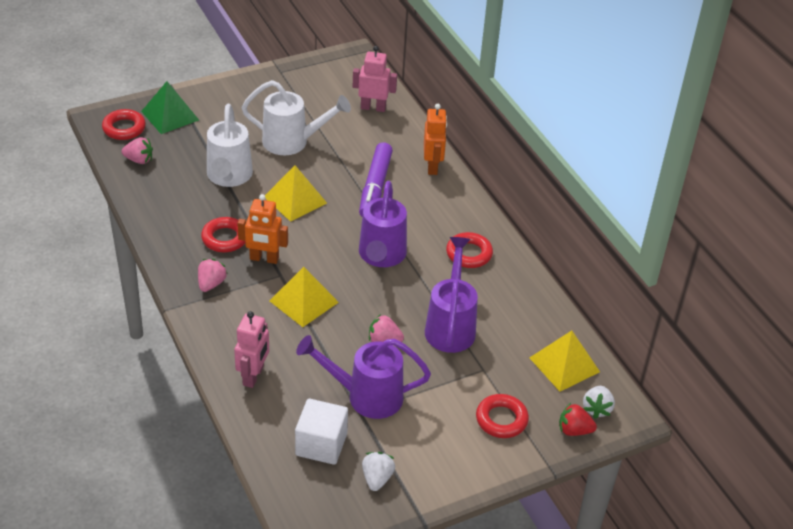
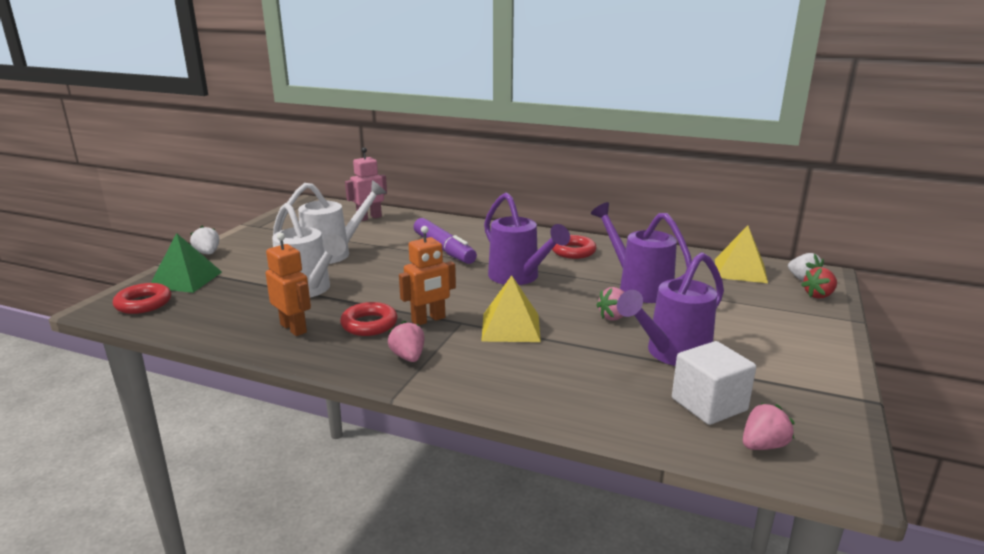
camera: 40 degrees left, 20 degrees down
(139, 160) = (193, 315): pink strawberry -> pink strawberry (763, 445)
(253, 376) = (564, 395): pink robot -> none
(295, 200) = (392, 279): yellow pyramid -> none
(377, 478) = (790, 398): white strawberry -> white strawberry (208, 253)
(432, 166) = (465, 226): orange robot -> orange robot (294, 328)
(501, 419) = (774, 314): red ring -> none

